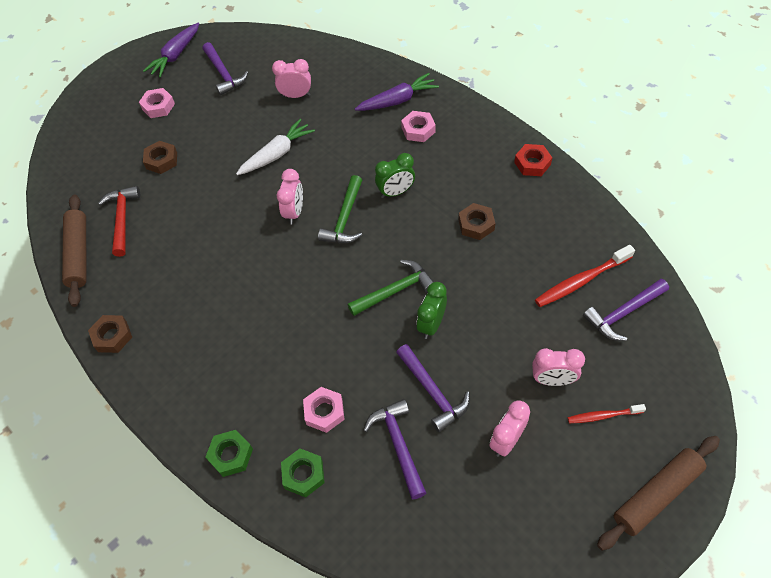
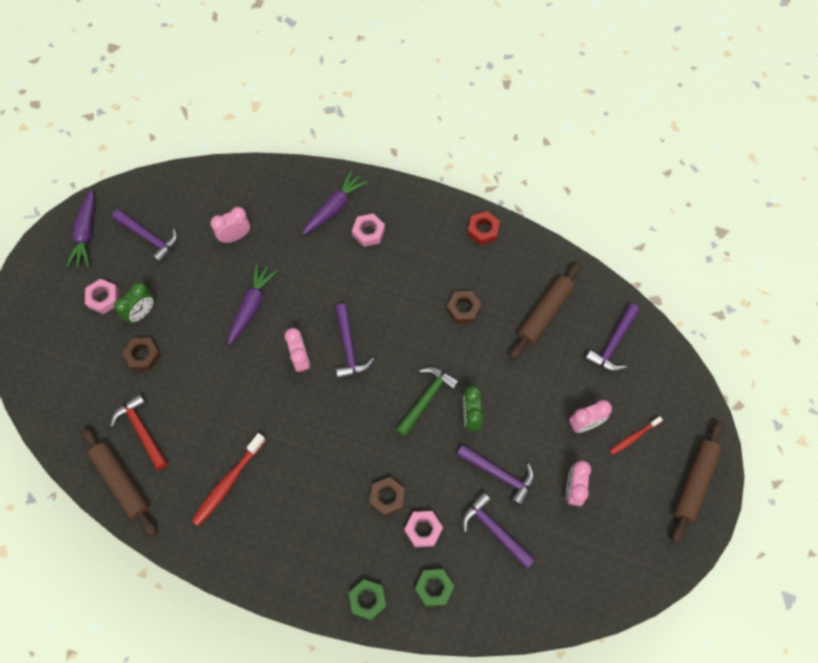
camera: 30 degrees left, 10 degrees up
(112, 336) = (204, 546): brown nut -> brown nut (387, 497)
(277, 154) = (251, 306): white carrot -> purple carrot
(345, 218) = (349, 347): green hammer -> purple hammer
(395, 192) = (380, 304): green clock -> green clock (142, 313)
(559, 258) = (544, 313): none -> brown rolling pin
(581, 281) = (570, 328): red toothbrush -> red toothbrush (228, 482)

